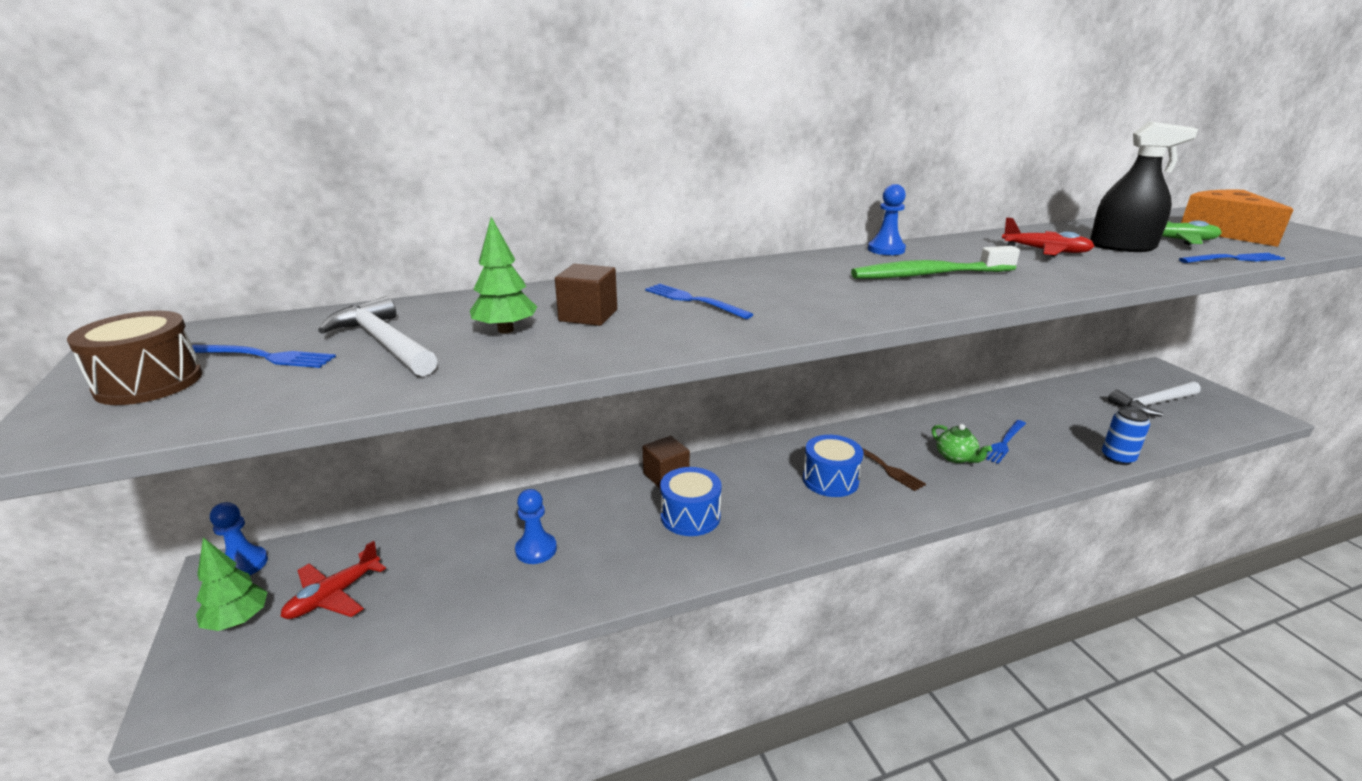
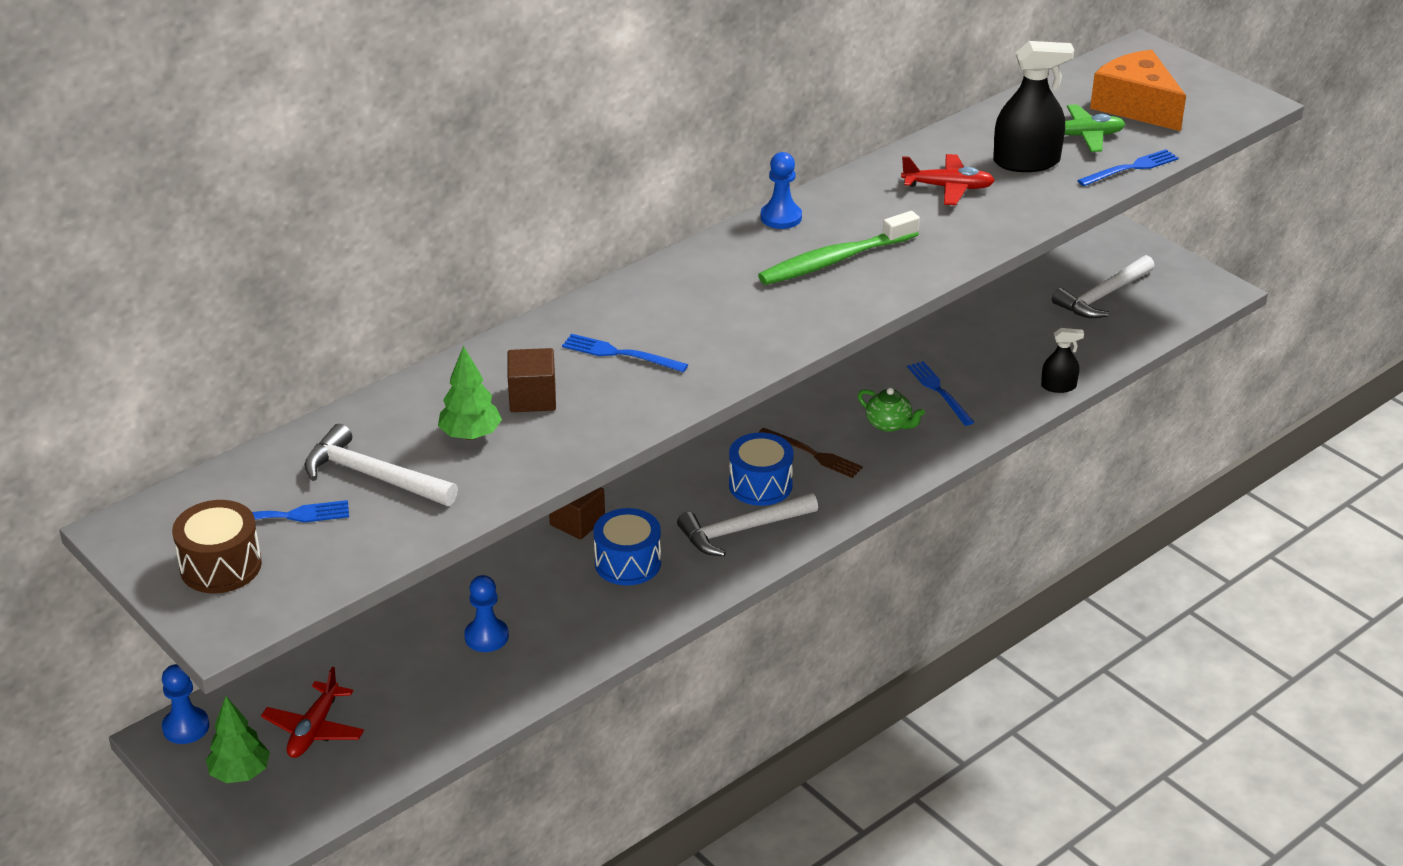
camera: 20 degrees left, 10 degrees up
(801, 512) = (741, 530): none -> white hammer
(1004, 442) = (939, 391): blue fork -> blue fork turned 135 degrees clockwise
(1117, 458) = (1058, 386): blue can -> black spray bottle

